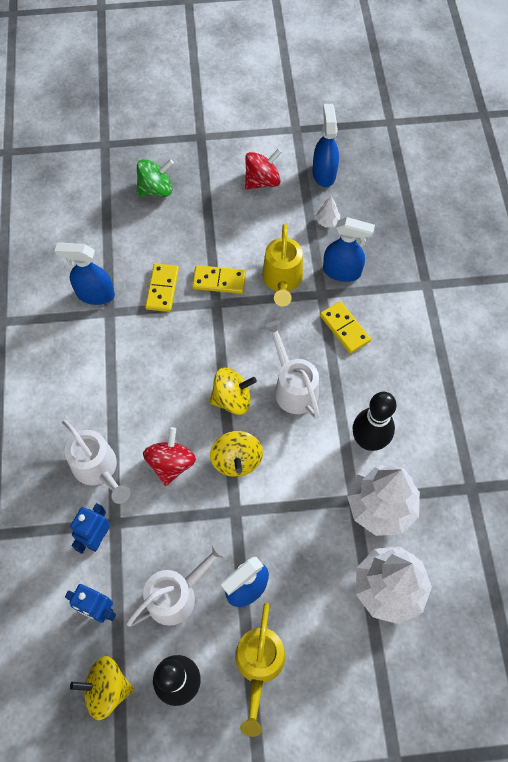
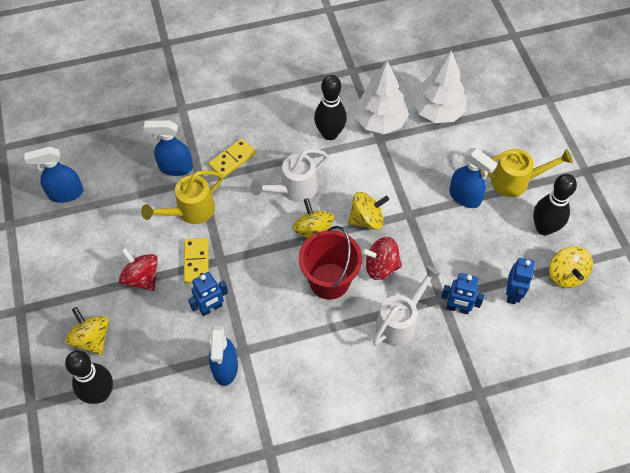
camera: 100 degrees left, 5 degrees down
(100, 193) = (100, 394): none -> black bowling pin
(156, 189) = (92, 338): green spinning top -> yellow spinning top
(162, 289) = (211, 308): yellow domino -> blue robot
(166, 405) = (329, 281): none -> red bucket
(178, 594) = (483, 241): white watering can -> none
(262, 181) = (77, 244): red spinning top -> red spinning top (142, 278)
(282, 281) = (190, 211): yellow watering can -> yellow watering can turned 150 degrees clockwise
(327, 221) = (122, 184): white tree -> none
(342, 271) = (175, 167): blue spray bottle -> blue spray bottle turned 90 degrees counterclockwise

